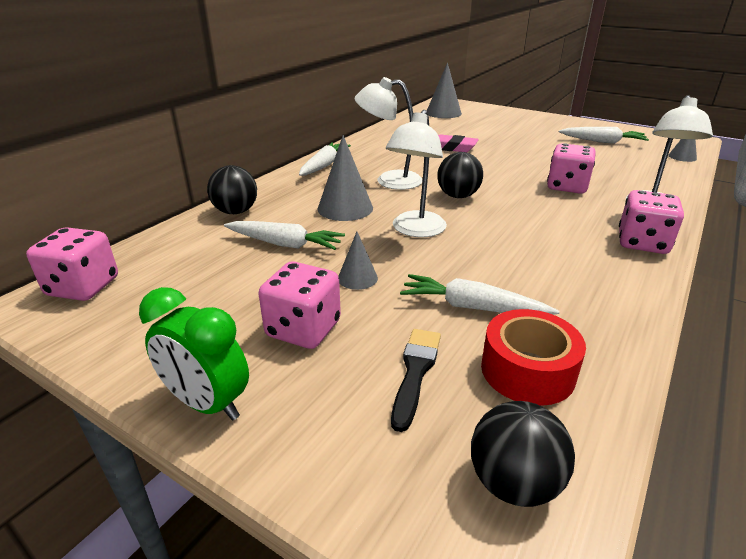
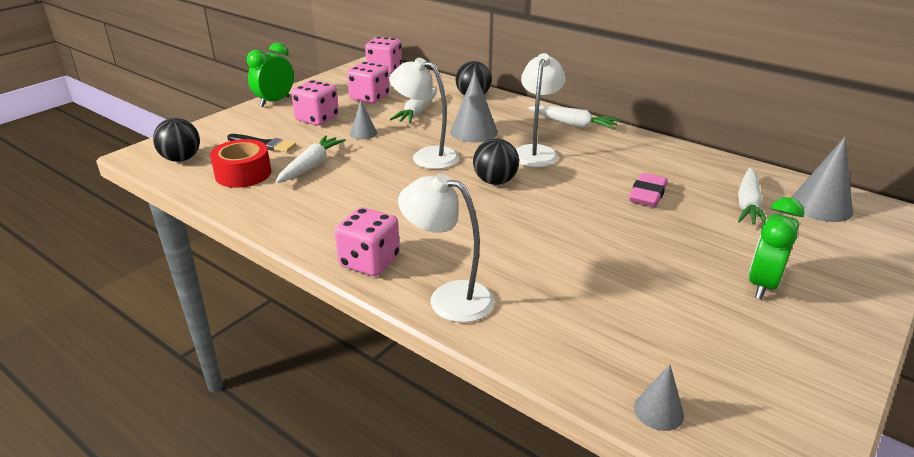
camera: 95 degrees right, 0 degrees up
(543, 131) = (763, 284): none -> green clock
(567, 187) = (517, 251): pink dice -> pink dice (369, 98)
(602, 142) = (721, 336): white carrot -> white carrot (748, 205)

